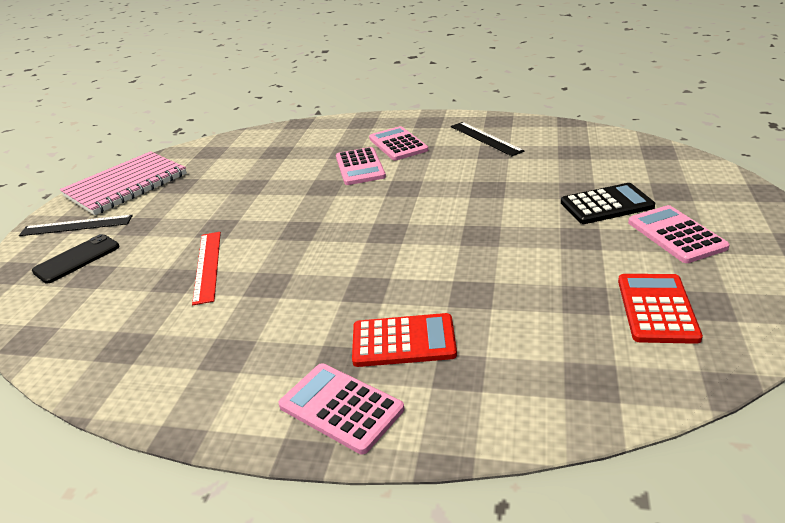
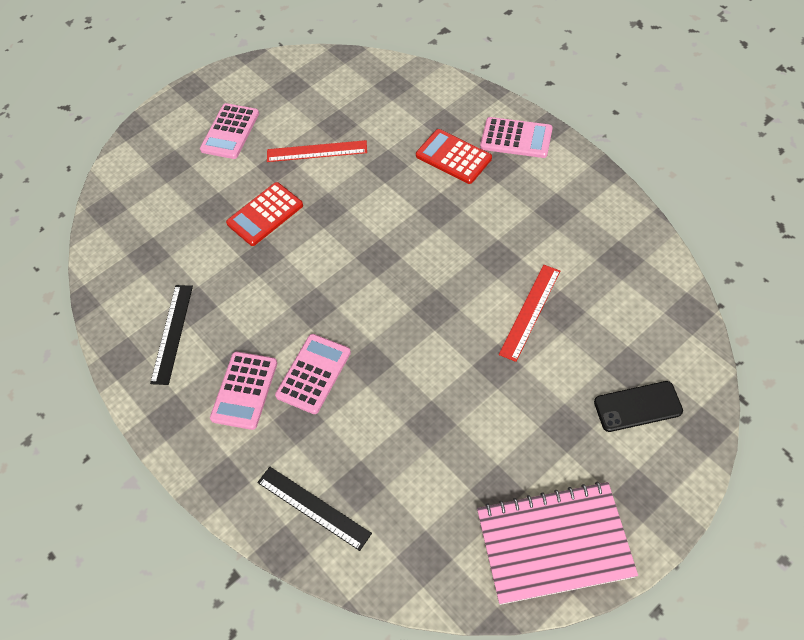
camera: 140 degrees left, 25 degrees up
(76, 226) = (629, 479): black ruler -> black ruler (313, 507)
(341, 407) = (516, 138): pink calculator -> pink calculator turned 60 degrees counterclockwise
(563, 266) = (317, 151): none -> red ruler
(606, 205) = (222, 181): black calculator -> none
(657, 308) = (314, 98): red calculator -> red calculator (265, 214)

